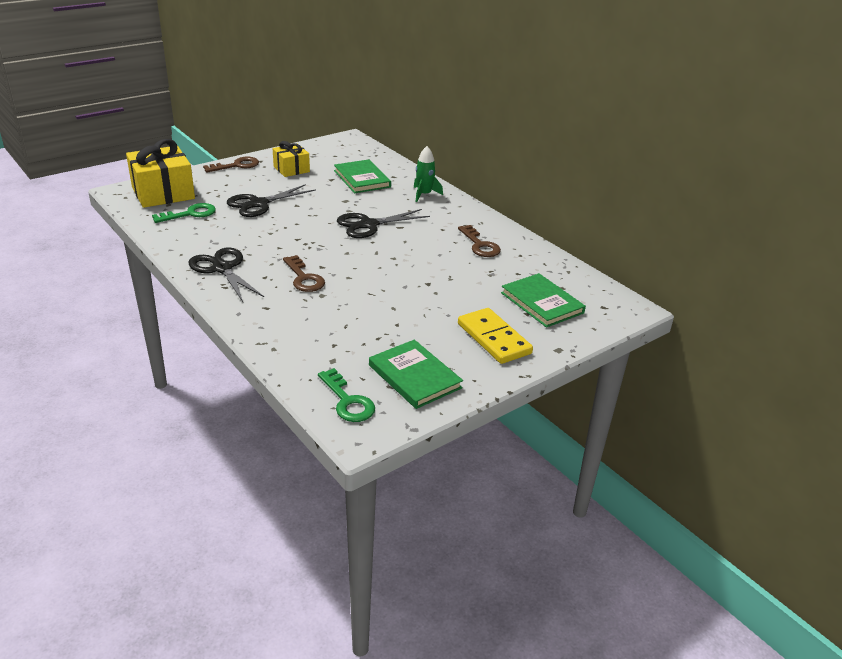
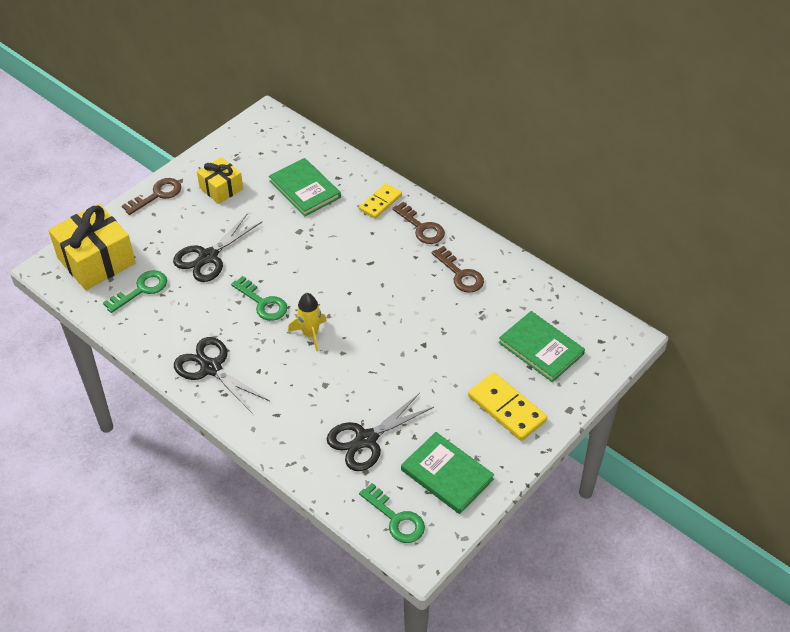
camera: 10 degrees left, 15 degrees up
(291, 236) = (263, 303): none -> green key
(304, 278) = (298, 364): brown key -> brown key (421, 227)
(324, 261) = (310, 334): none -> yellow rocket
(368, 225) = (337, 267): black scissors -> black scissors (366, 439)
(424, 194) = (380, 202): green rocket -> yellow domino

